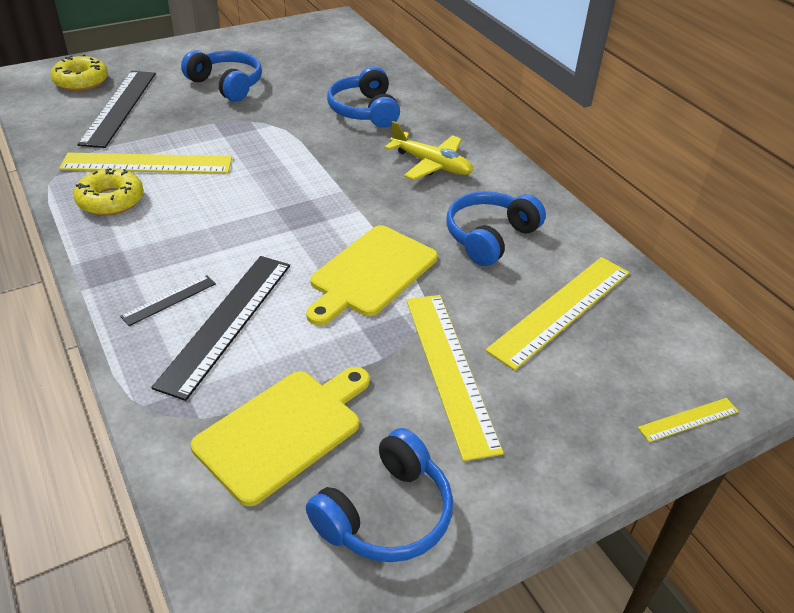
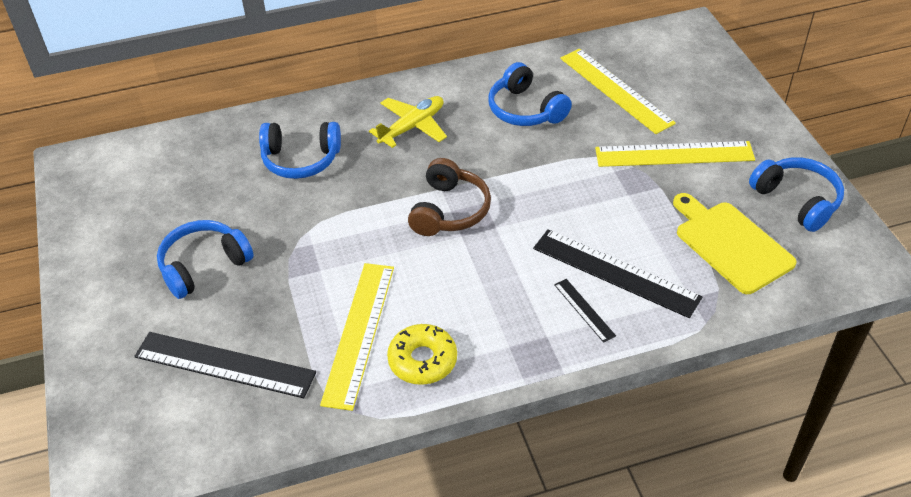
camera: 75 degrees left, 5 degrees up
(81, 81) = (140, 409): yellow donut -> none
(311, 198) = (449, 210): none -> brown headphones
(371, 273) = (563, 182): yellow cutting board -> none
(688, 419) = (719, 59): yellow ruler -> none

